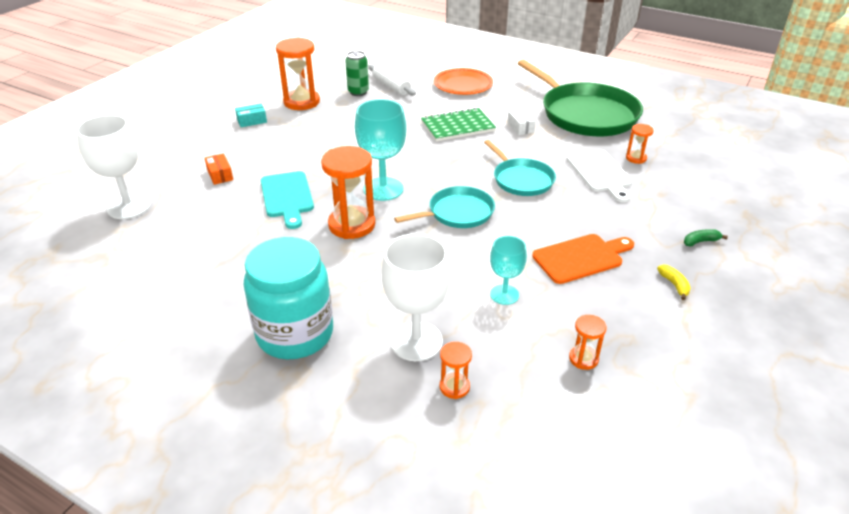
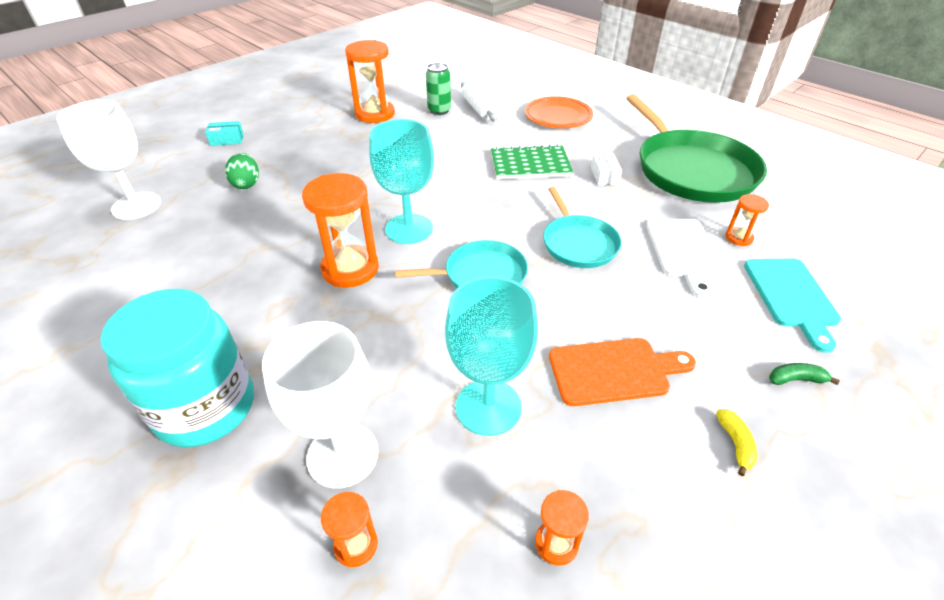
camera: 15 degrees right, 5 degrees up
(220, 175) = (246, 184): orange box -> green egg
(252, 121) = (313, 128): turquoise box -> turquoise box (227, 140)
(287, 197) = (299, 221): turquoise cutting board -> turquoise cutting board (791, 296)
(504, 294) = (488, 407): turquoise goblet -> turquoise goblet, size x1.69

